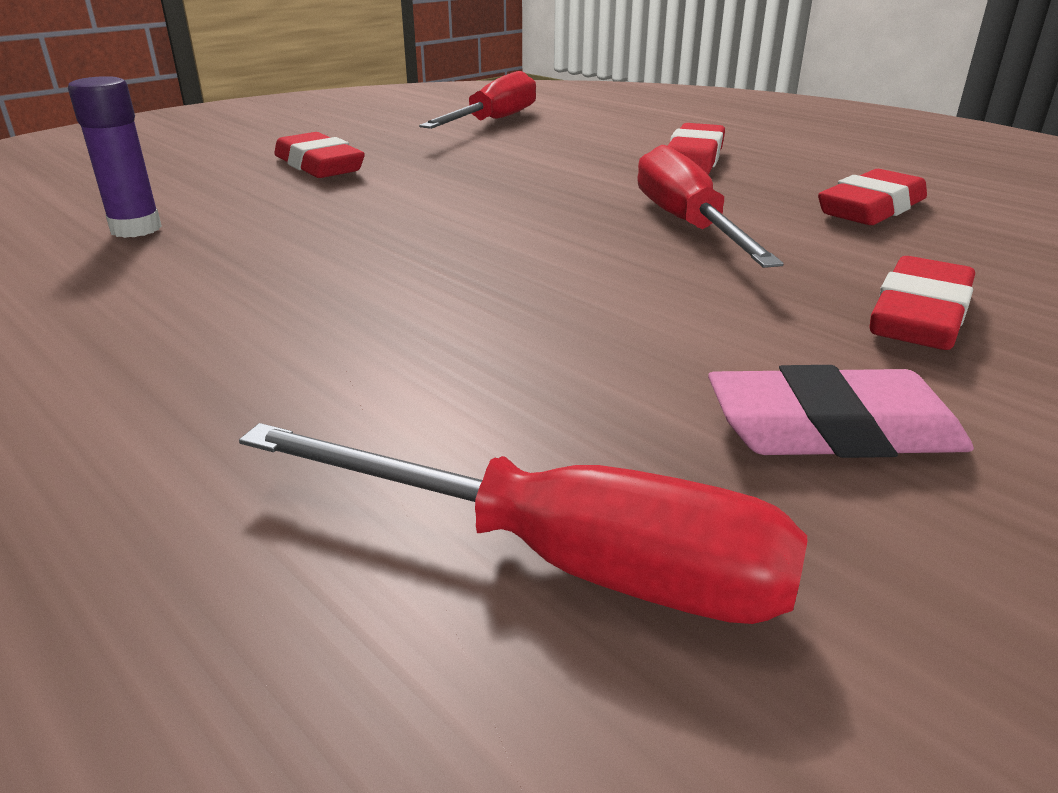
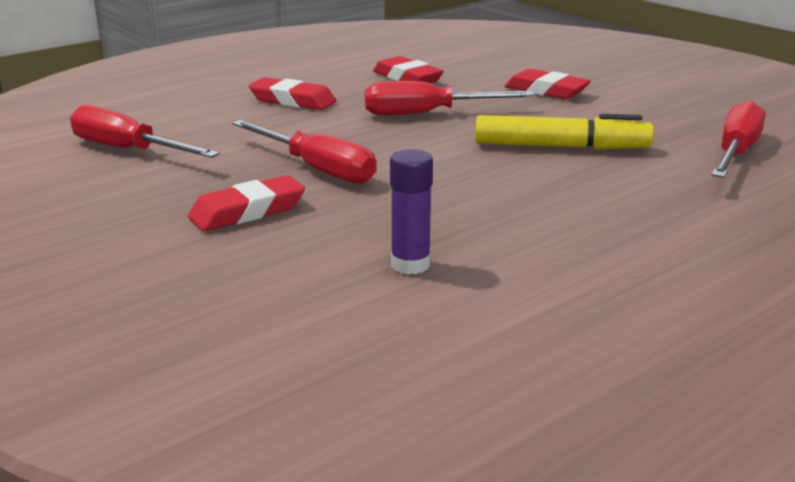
camera: 85 degrees left, 5 degrees down
(440, 181) = (317, 169): none -> red screwdriver
(554, 320) = (560, 147): none -> yellow marker
(832, 430) = (644, 115): pink eraser -> none

